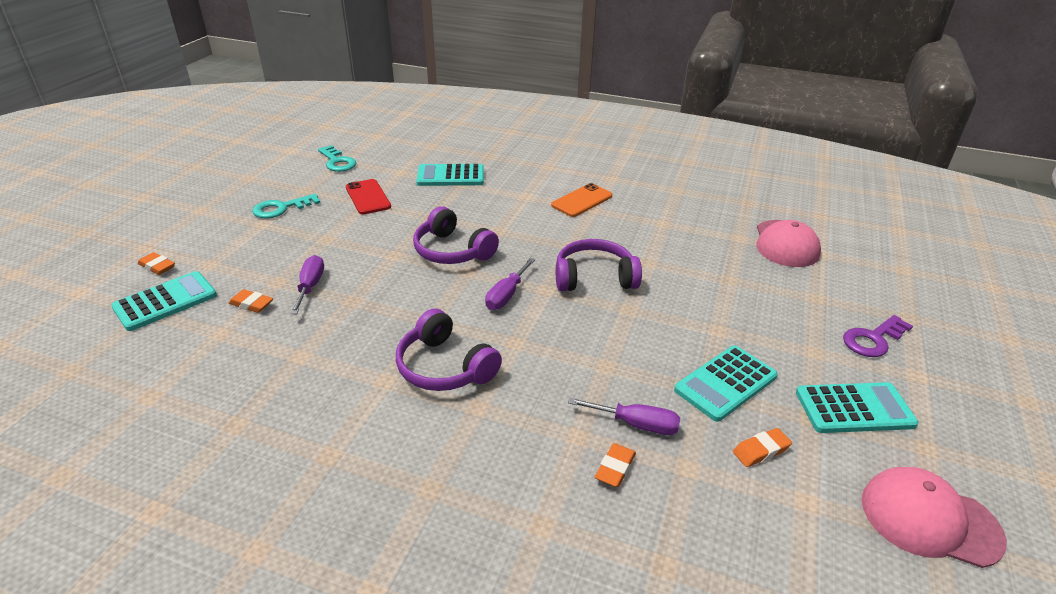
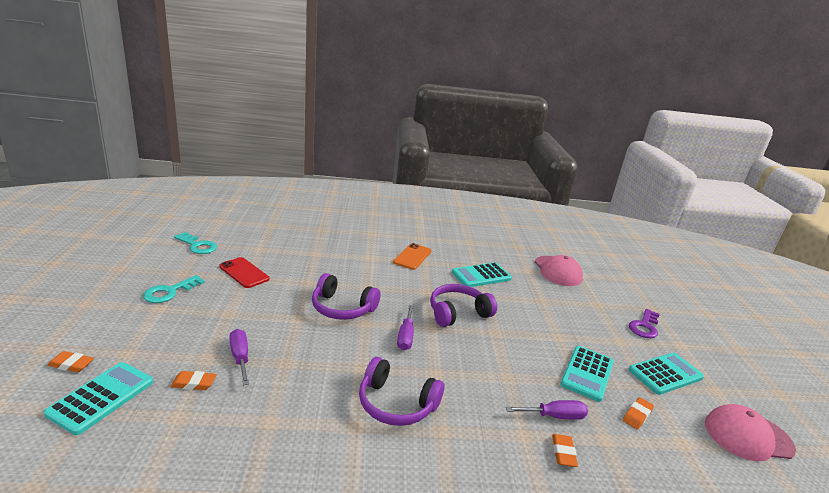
camera: 25 degrees left, 10 degrees down
(450, 176) = (303, 248): turquoise calculator -> turquoise calculator (481, 276)

